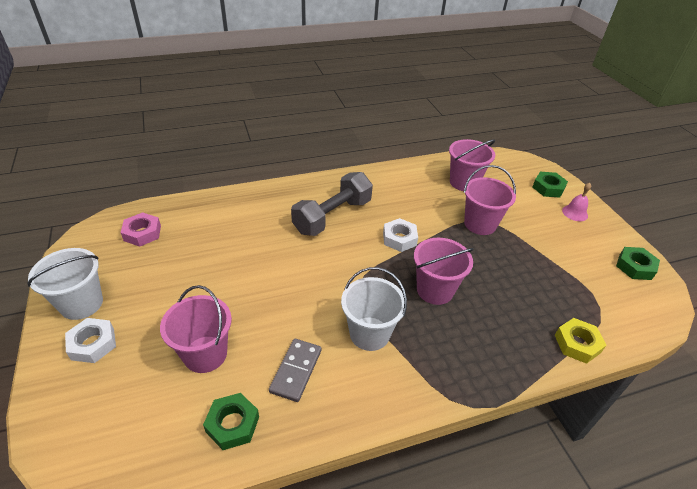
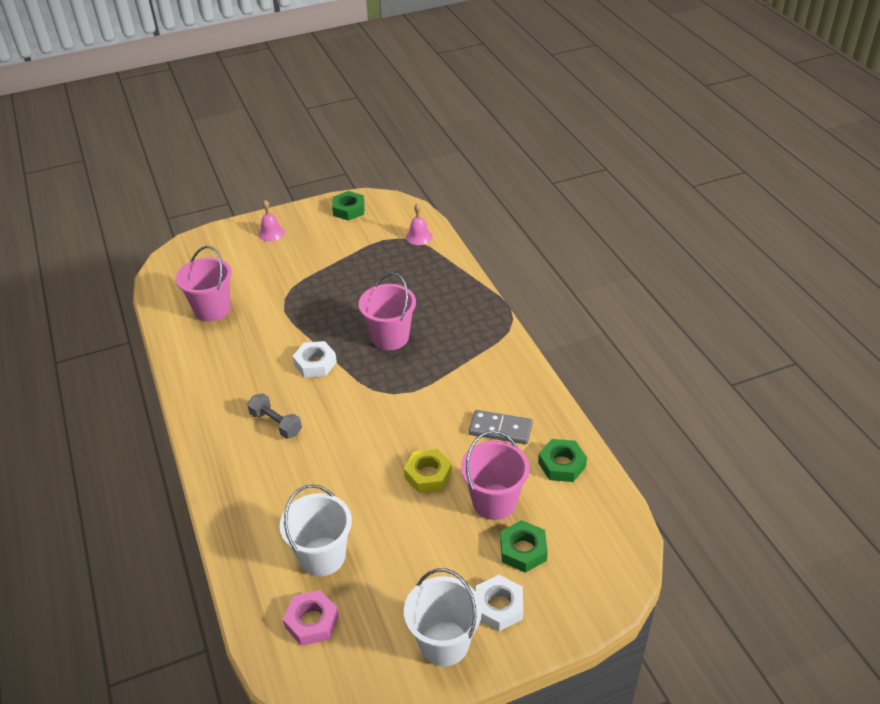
camera: 90 degrees left, 0 degrees up
(332, 216) = (276, 423): grey dumbbell -> grey dumbbell, size x0.54
(369, 333) = (450, 381): white bucket -> white bucket (322, 556)
(480, 224) = (289, 301): pink bucket -> none
(548, 188) = (227, 246): green nut -> green nut (523, 550)
(577, 344) = (441, 256): yellow nut -> yellow nut (428, 475)
(608, 324) = (419, 237): none -> pink bell

